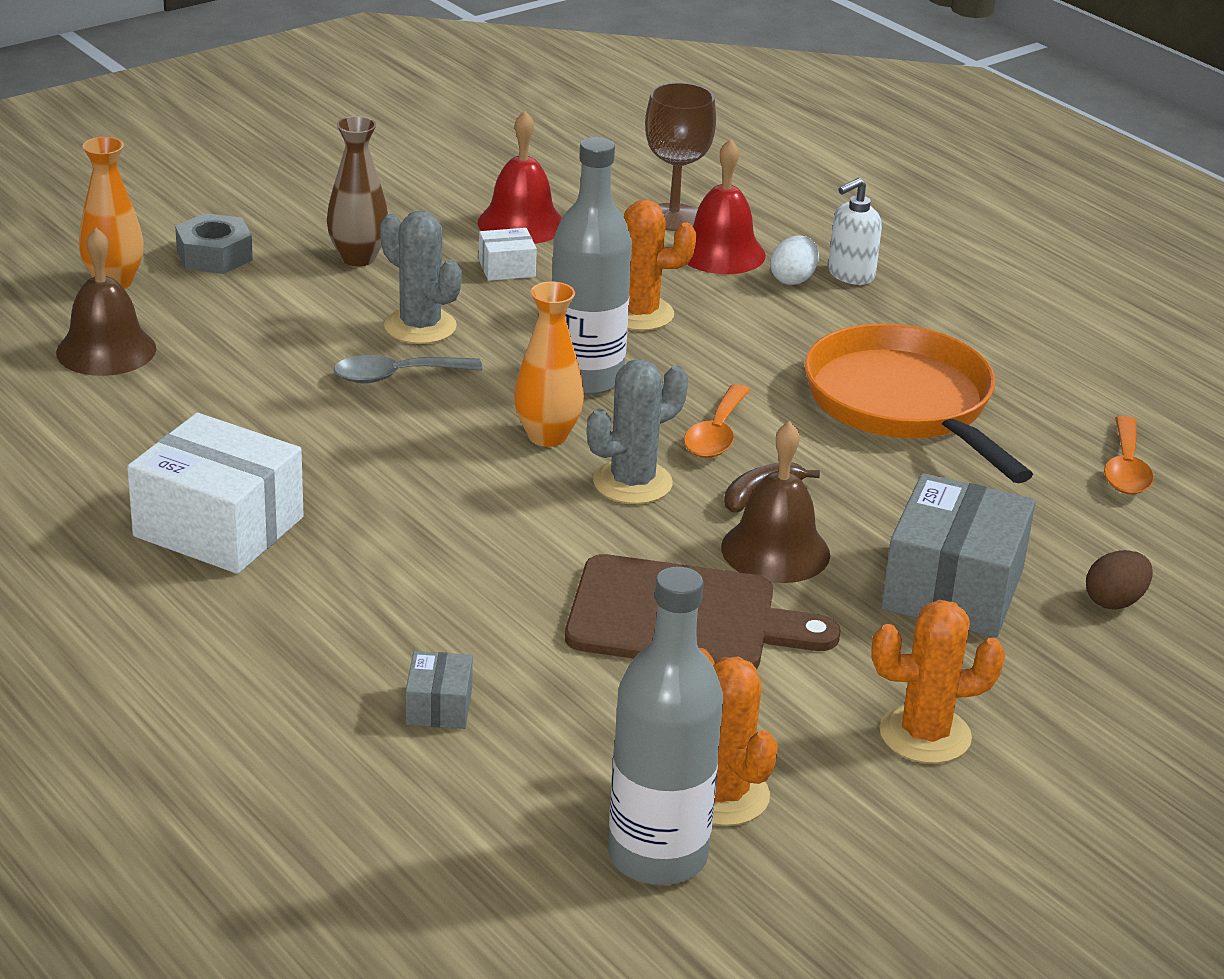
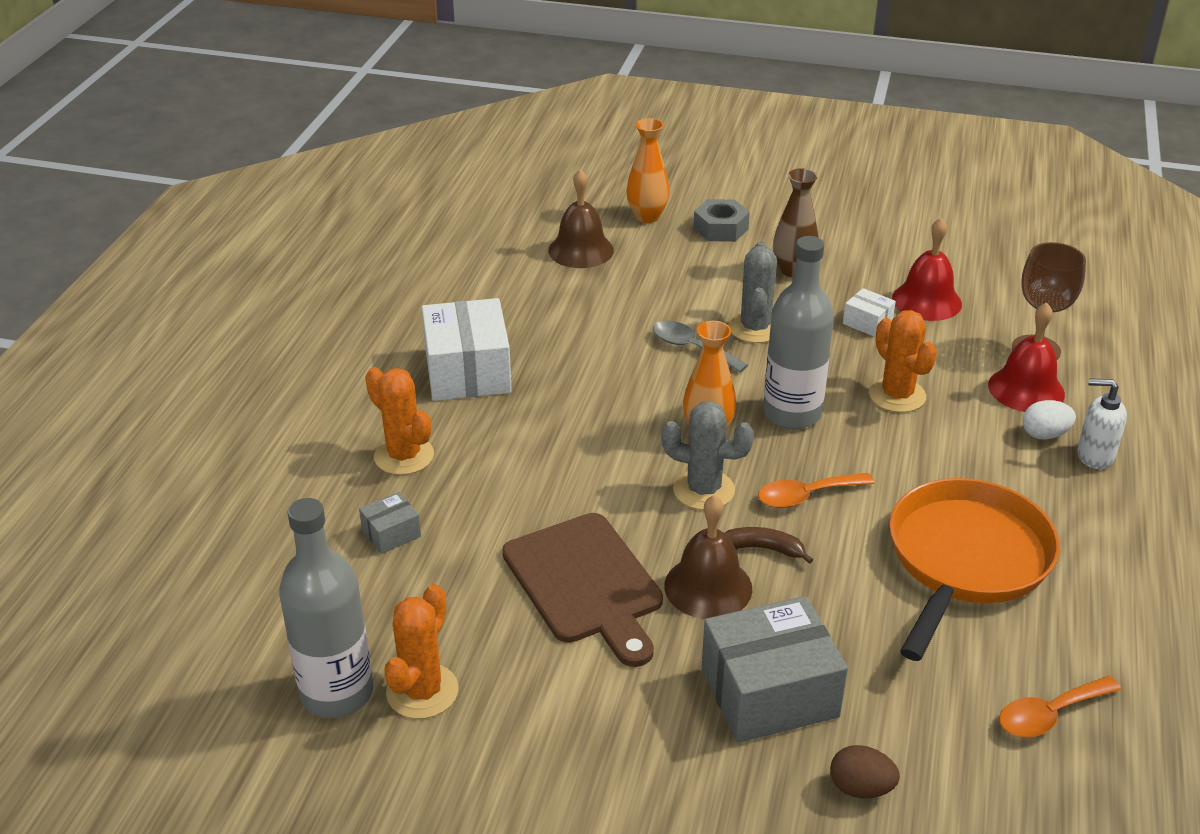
camera: 55 degrees right, 5 degrees up
(925, 735) = (583, 758): orange cactus -> orange cactus (404, 456)

